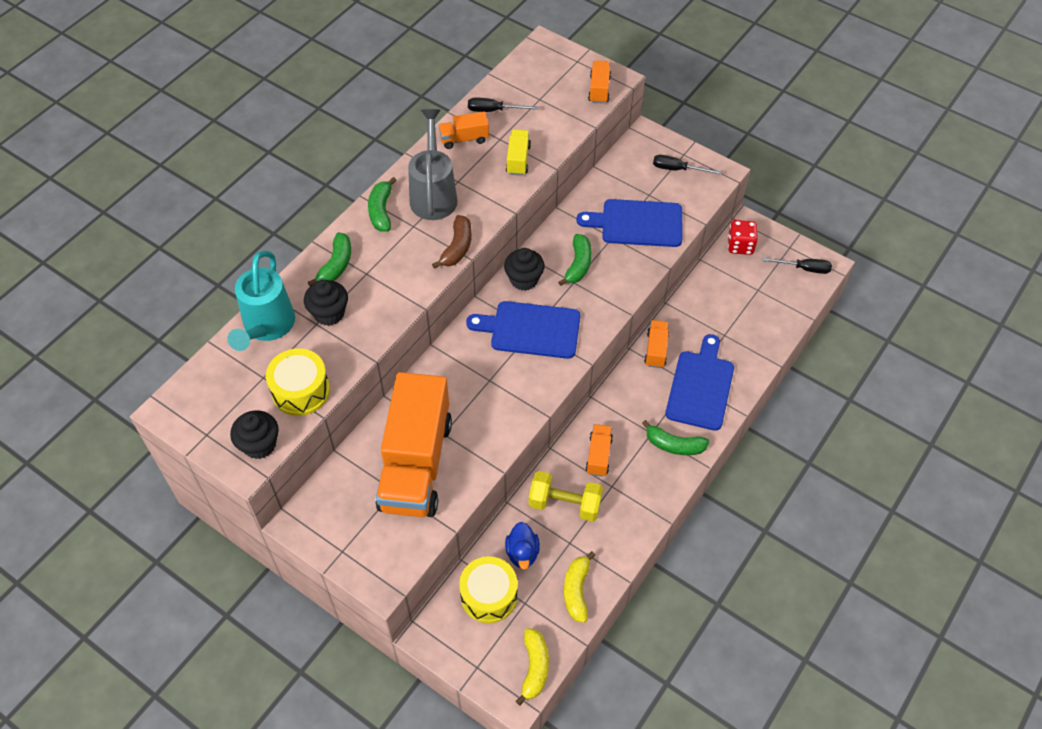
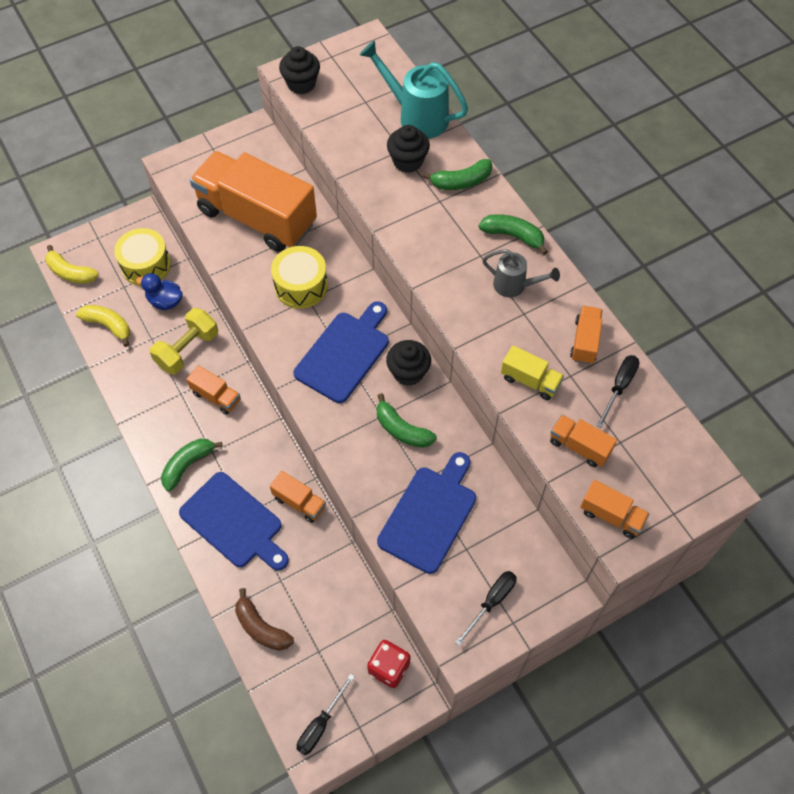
camera: 115 degrees right, 5 degrees up
(301, 391) = (337, 121): yellow drum -> yellow drum (301, 286)
(336, 265) = (461, 181): green banana -> green banana turned 60 degrees counterclockwise
(433, 195) = (514, 286): grey watering can -> grey watering can, size x0.60
(457, 248) = (433, 281): brown banana -> brown banana (261, 627)
(557, 118) = (579, 446): none -> orange truck

